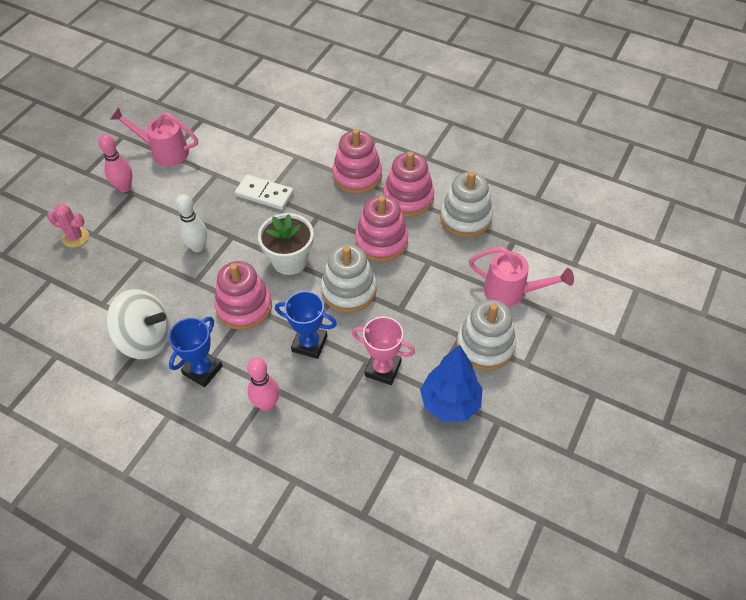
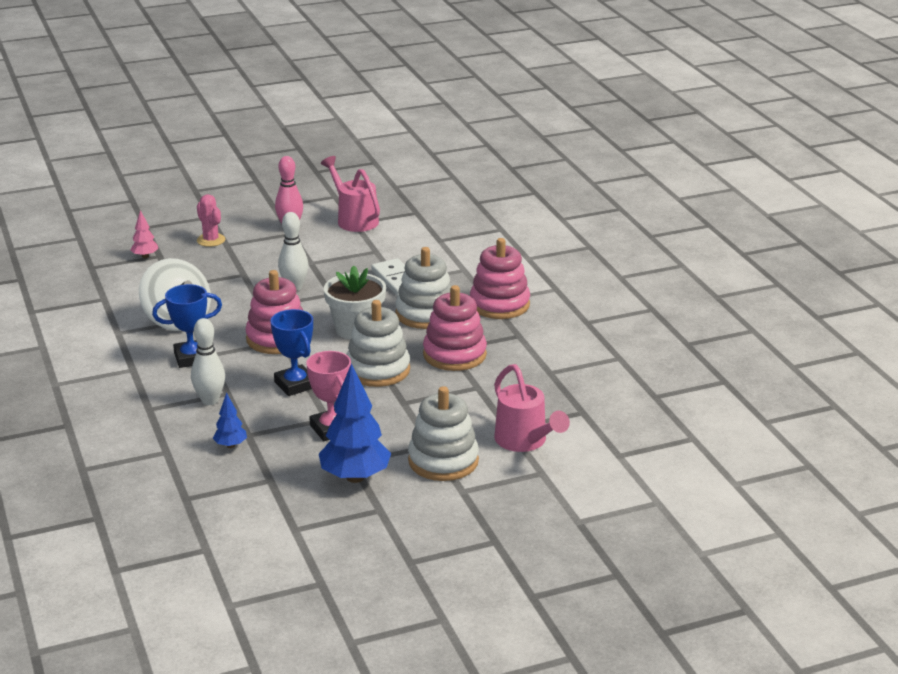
camera: 40 degrees right, 25 degrees down
(39, 287) = (145, 256): none -> pink tree
(267, 404) = (210, 400): pink bowling pin -> white bowling pin
(333, 437) = (230, 445): none -> blue tree
(408, 198) = (524, 339): pink stacking toy -> none
(465, 217) = (559, 376): white stacking toy -> white stacking toy (425, 314)

